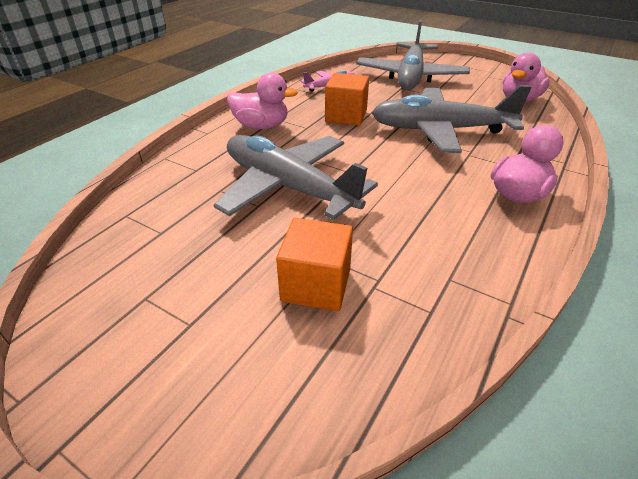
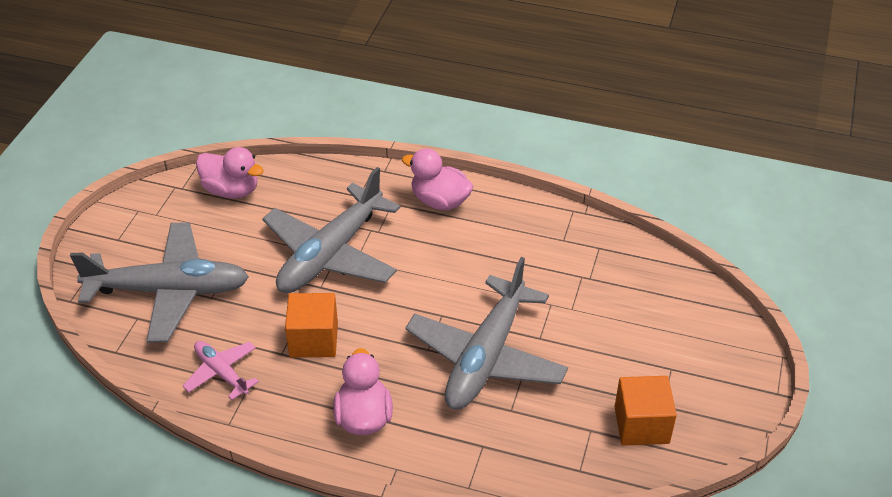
camera: 105 degrees left, 5 degrees up
(316, 285) = (603, 309): orange cube -> orange cube (641, 425)
(440, 130) = (330, 254): grey plane -> grey plane turned 45 degrees clockwise

